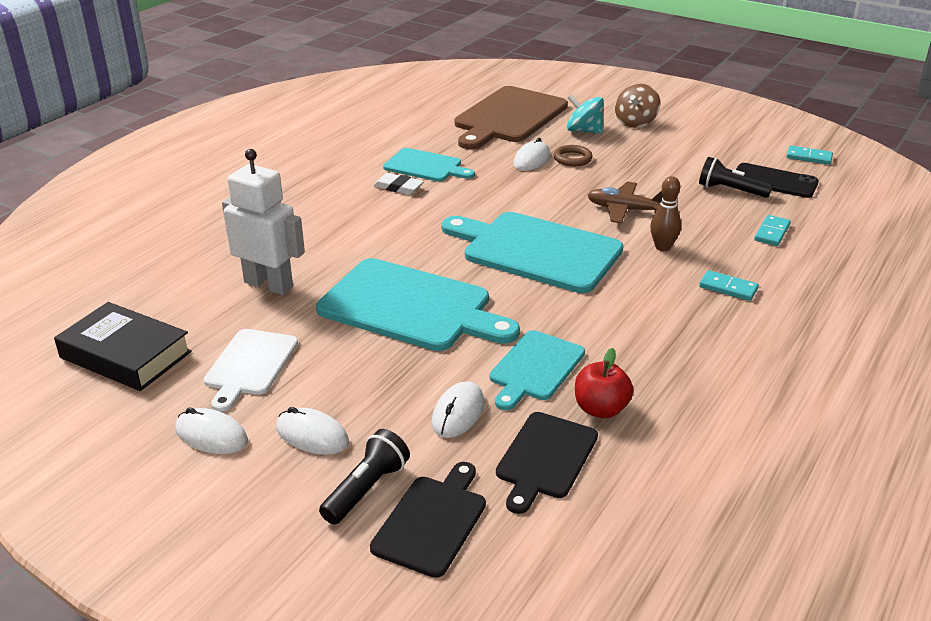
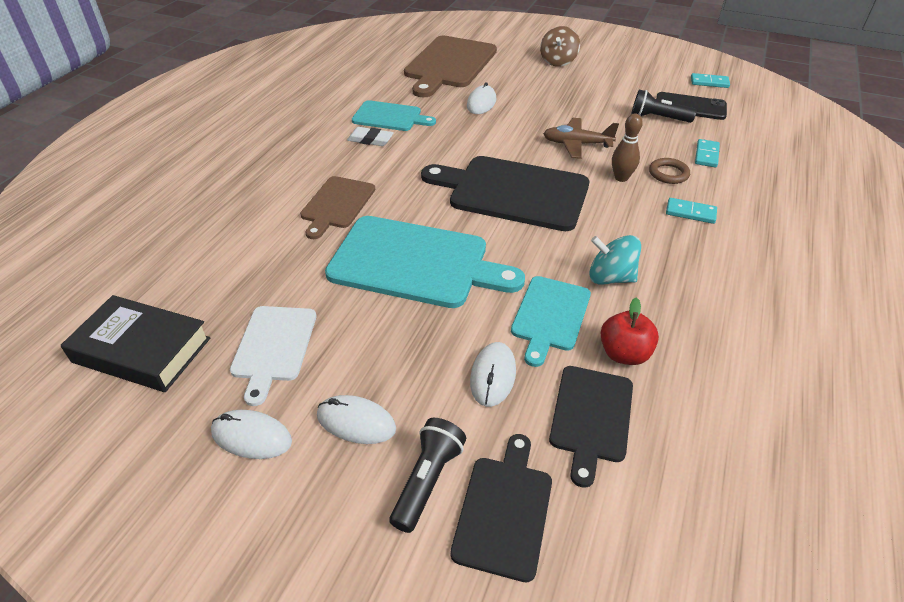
camera: 10 degrees left, 10 degrees up
(269, 284) = (272, 253): white robot -> none
(345, 246) = (337, 204): none -> brown cutting board
(536, 251) = (513, 192): turquoise cutting board -> black cutting board
(572, 159) = (516, 99): brown ring -> brown ring (668, 174)
(584, 131) = (517, 72): turquoise spinning top -> turquoise spinning top (610, 277)

